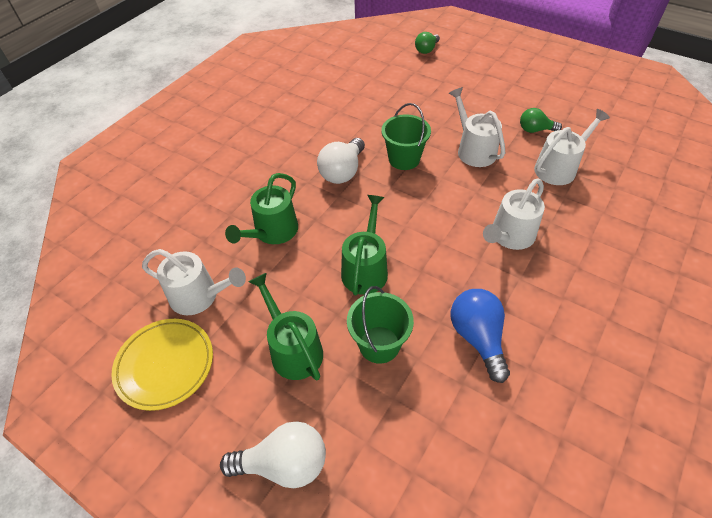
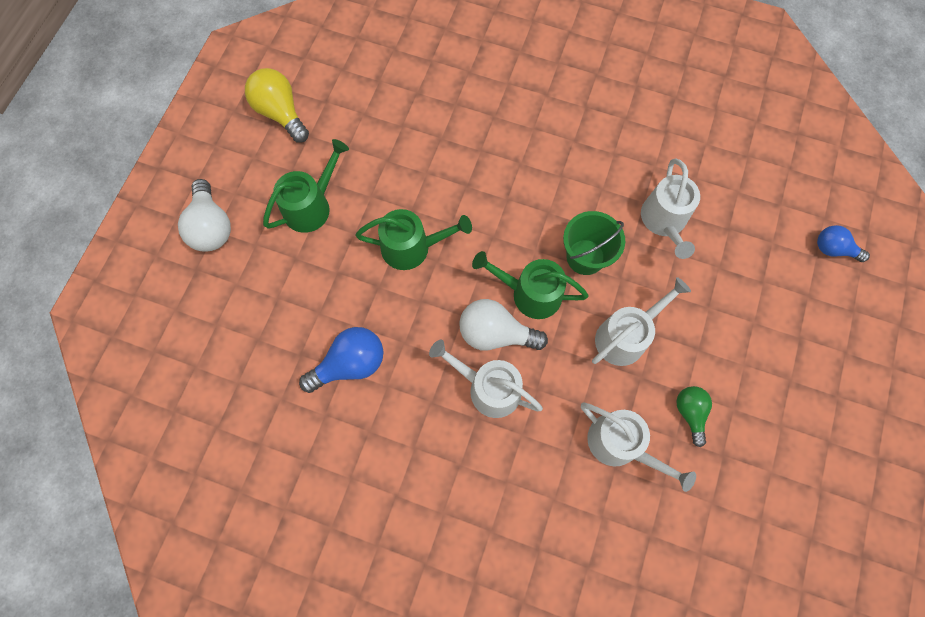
camera: 75 degrees right, 20 degrees up
(165, 365) = (281, 113): yellow plate -> yellow light bulb
(199, 296) = (352, 113): white watering can -> white watering can (664, 221)
(272, 232) = (441, 150): green watering can -> green watering can (530, 293)
(342, 172) = (545, 195): white light bulb -> white light bulb (495, 333)
(379, 344) = (328, 276): green bucket -> none
(426, 50) = (833, 249): green light bulb -> blue light bulb

